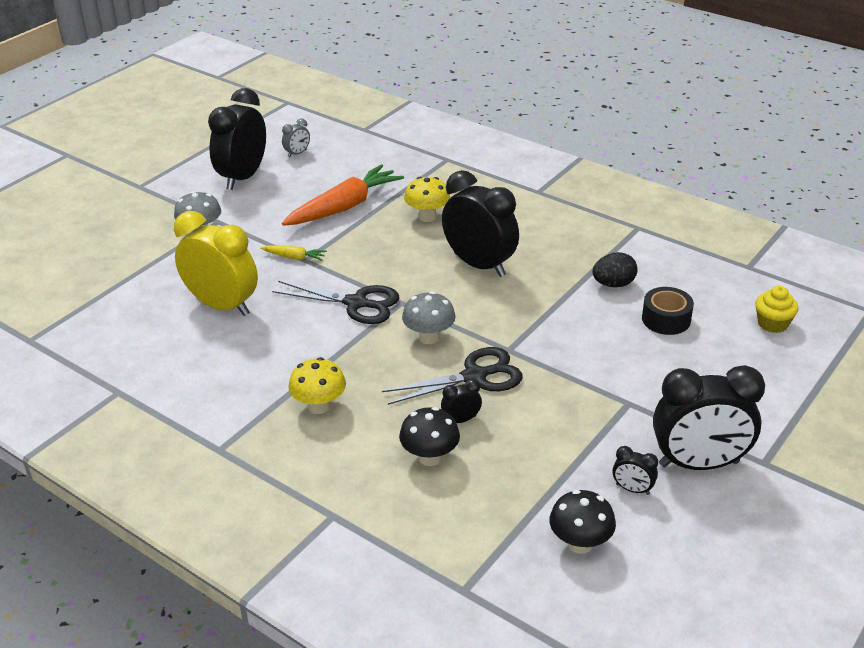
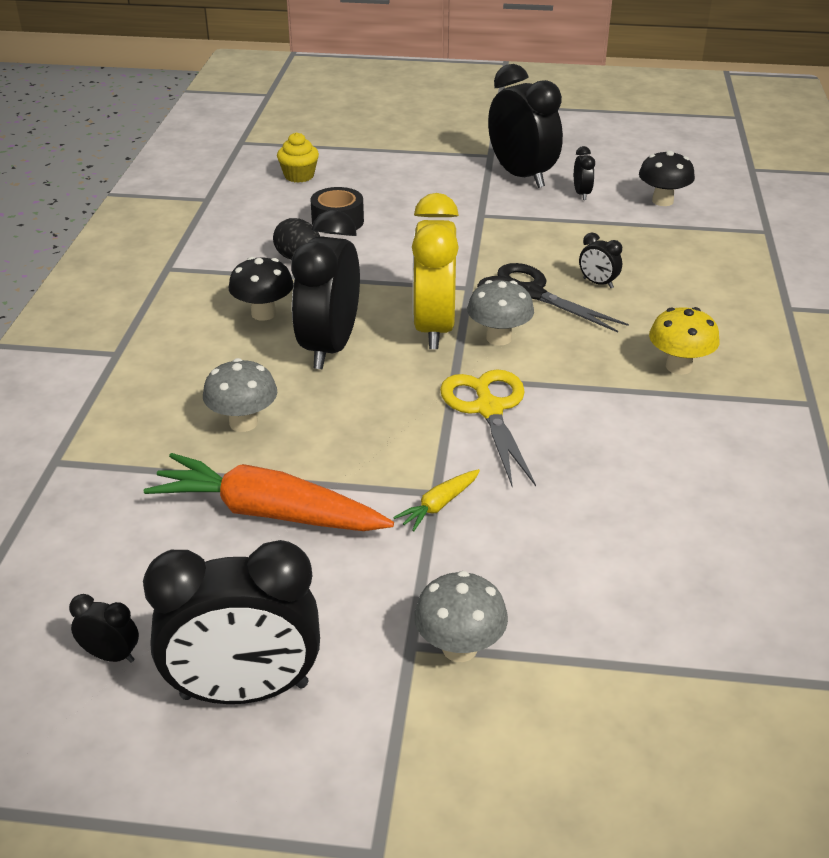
camera: 120 degrees left, 0 degrees up
(222, 306) = (605, 521): yellow clock -> yellow clock (434, 328)
(294, 257) = (439, 505): yellow carrot -> yellow carrot turned 120 degrees counterclockwise
(297, 153) = (111, 655): grey clock -> black clock
(356, 303) = (489, 409): black scissors -> yellow scissors
(427, 217) = (243, 423): yellow mushroom -> grey mushroom
(430, 457) = (662, 284): black mushroom -> black mushroom (263, 313)

